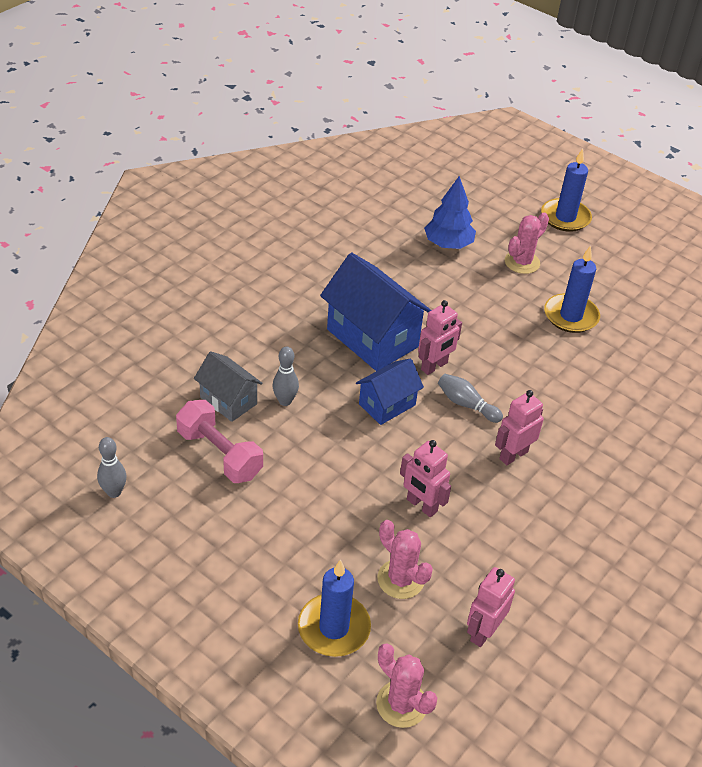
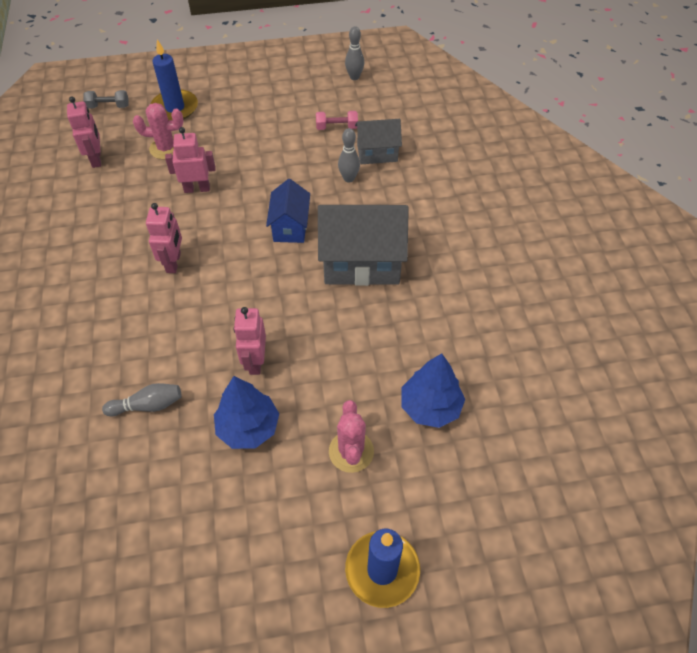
camera: 135 degrees right, 10 degrees up
(219, 454) = (337, 127): pink dumbbell -> pink dumbbell, size x0.58
(372, 338) = (361, 262): blue house -> grey house
(401, 704) = (108, 106): pink cactus -> grey dumbbell
(434, 366) = (295, 279): pink robot -> pink robot (255, 361)
(466, 404) = (242, 271): grey bowling pin -> grey bowling pin (148, 405)
(571, 316) = (248, 427): blue candle -> blue tree

